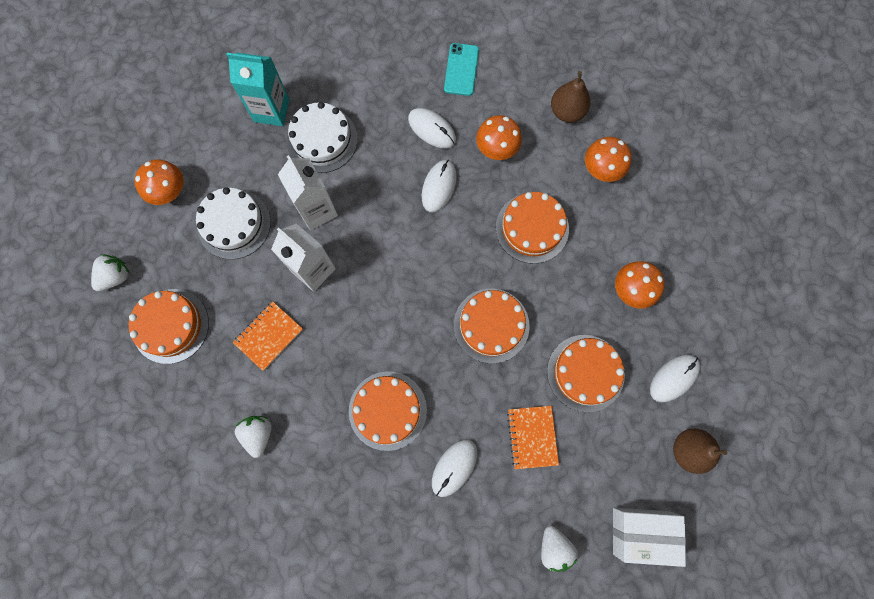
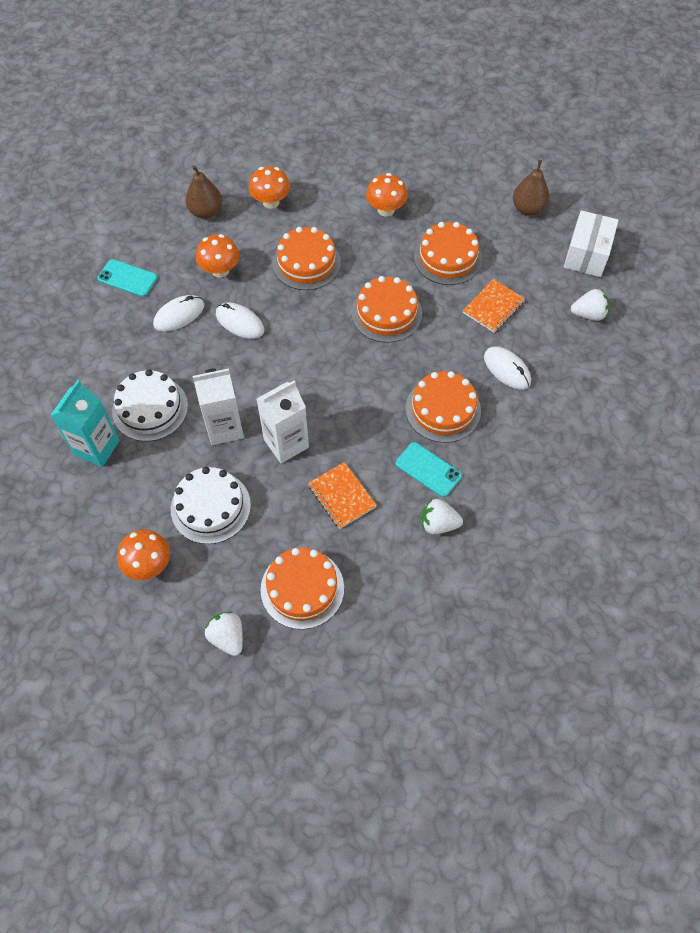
camera: 75 degrees left, 15 degrees down
(315, 411) = (428, 469): none -> turquoise phone
(532, 437) = (493, 307): orange notebook -> orange notebook turned 60 degrees counterclockwise
(674, 378) = (468, 202): white mouse -> none

